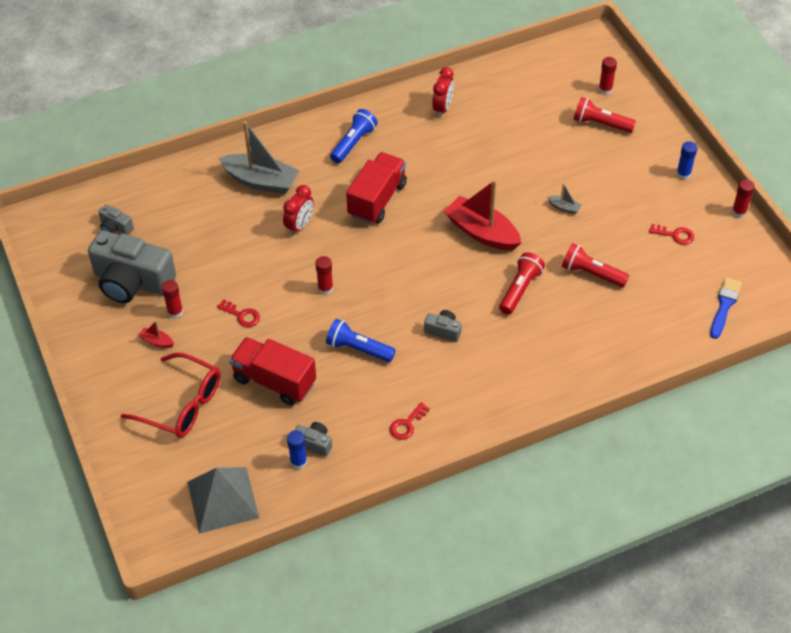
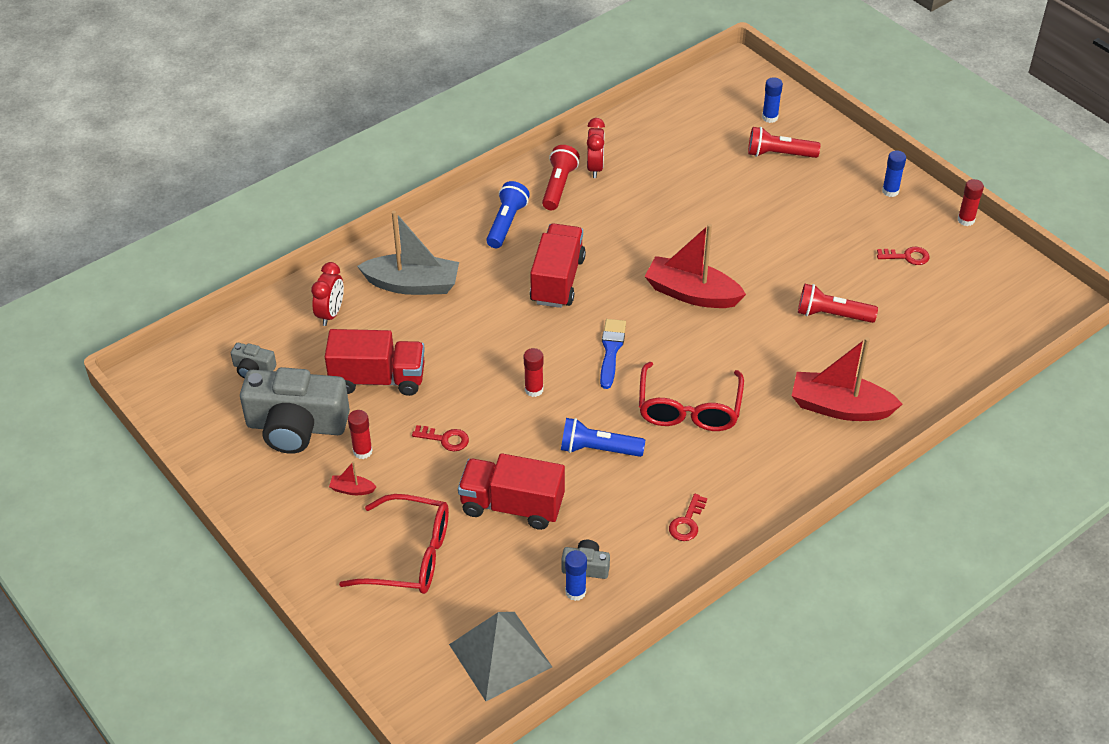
camera: 15 degrees left, 5 degrees down
(207, 255) = (378, 379): none -> red truck
(299, 226) = (477, 326): red clock -> red clock (331, 314)
(443, 330) = (689, 409): grey camera -> red glasses
(520, 289) = (759, 347): red flashlight -> red flashlight (558, 186)
(564, 208) = (773, 250): grey boat -> none
(567, 354) = (840, 407): none -> red boat
(605, 90) = (770, 117): red glue stick -> blue glue stick
(724, 305) = (990, 321): blue brush -> blue brush (611, 350)

